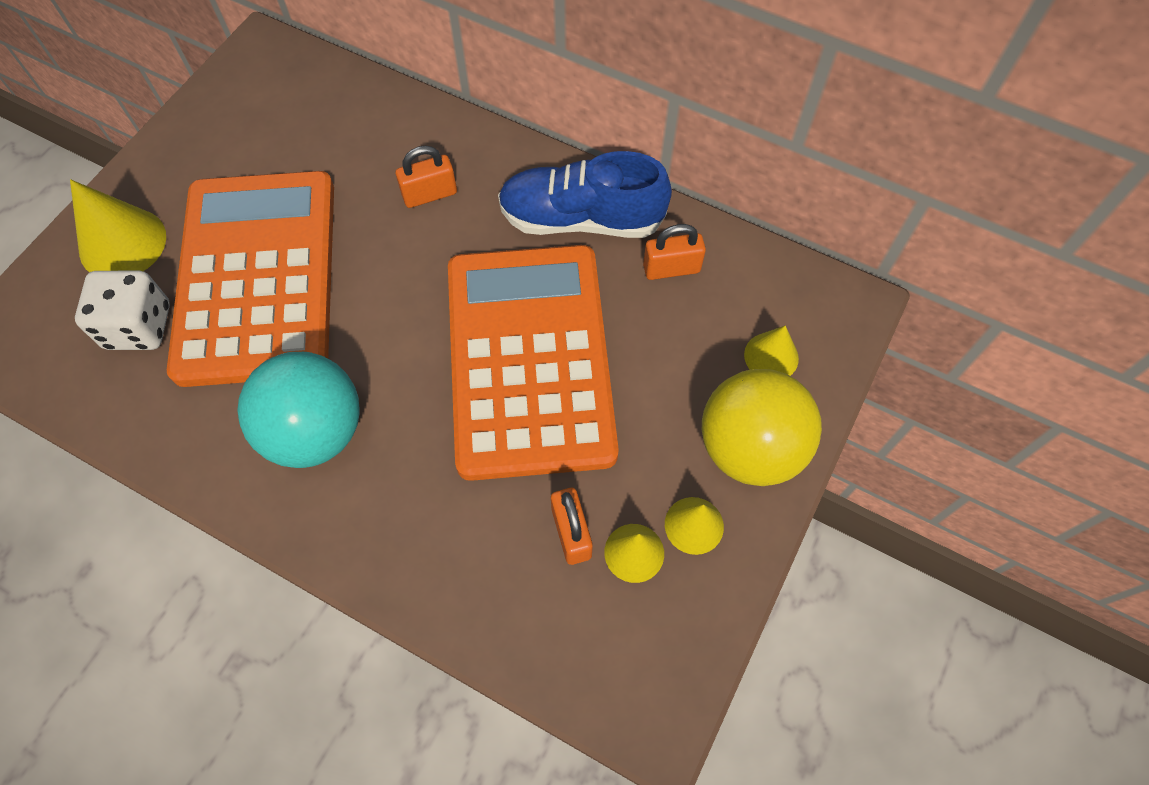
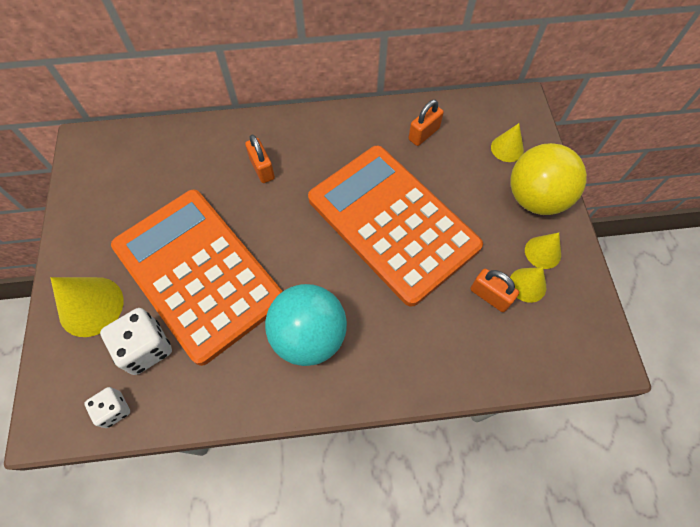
camera: 35 degrees left, 0 degrees up
(57, 372) = (114, 410): none -> white dice
(430, 194) = (262, 169): orange padlock -> orange padlock turned 60 degrees counterclockwise
(581, 219) = (356, 135): blue shoe -> none

